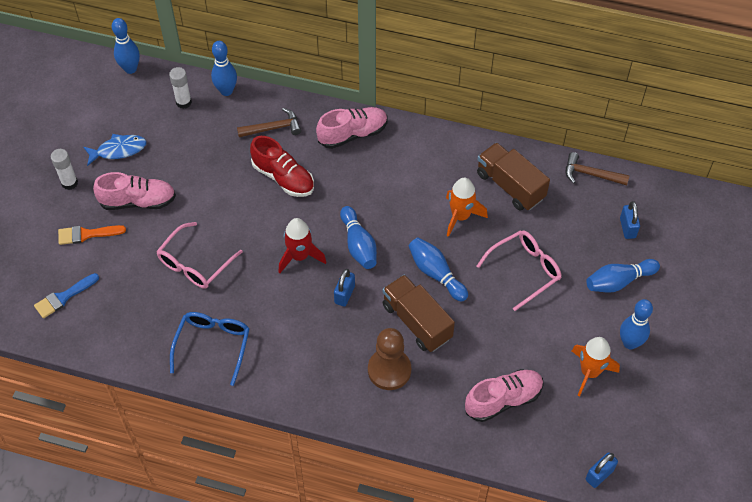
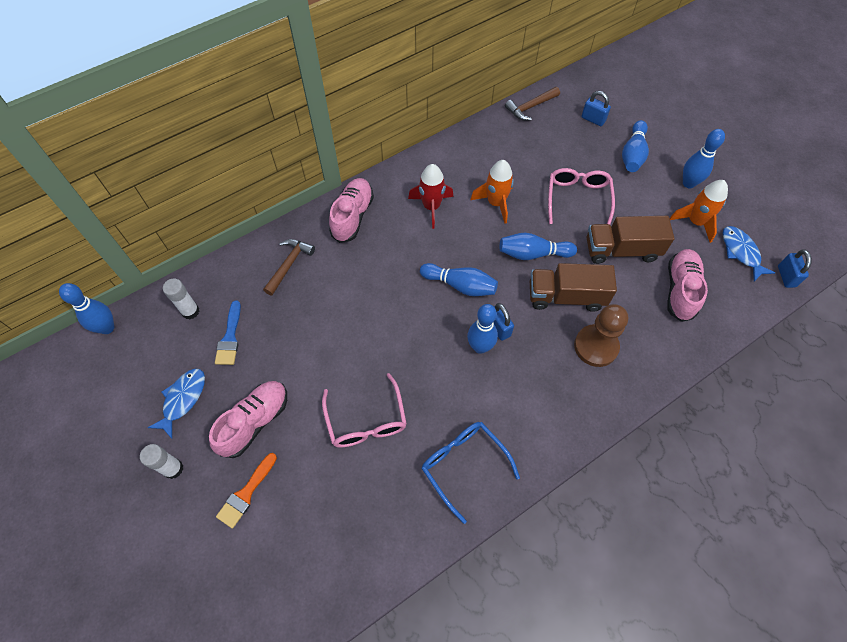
camera: 50 degrees left, 5 degrees up
(63, 297) = (296, 566): blue brush -> blue brush (230, 338)
(226, 91) = (215, 272): blue bowling pin -> blue bowling pin (480, 347)
(283, 178) = (345, 292): red shoe -> none
(300, 256) = (433, 334): red rocket -> red rocket (431, 207)
(510, 186) = (497, 156): brown truck -> brown truck (621, 250)
(591, 425) = (741, 252): none -> blue fish

